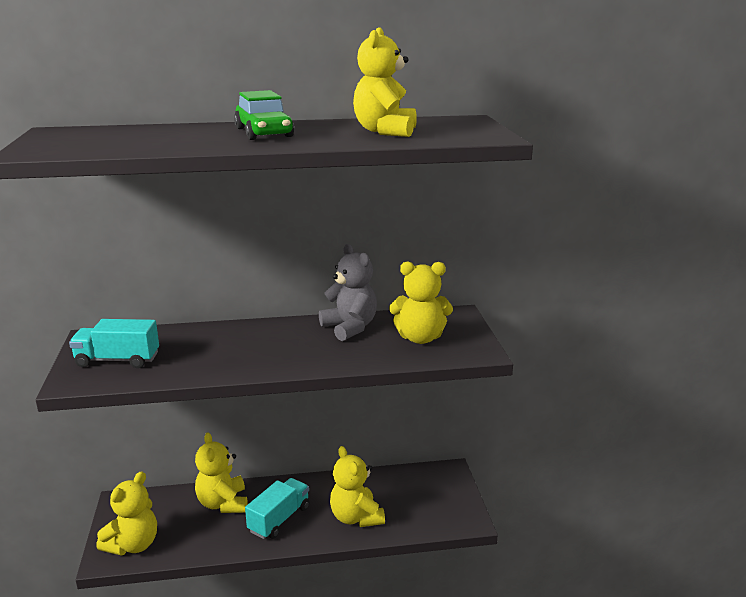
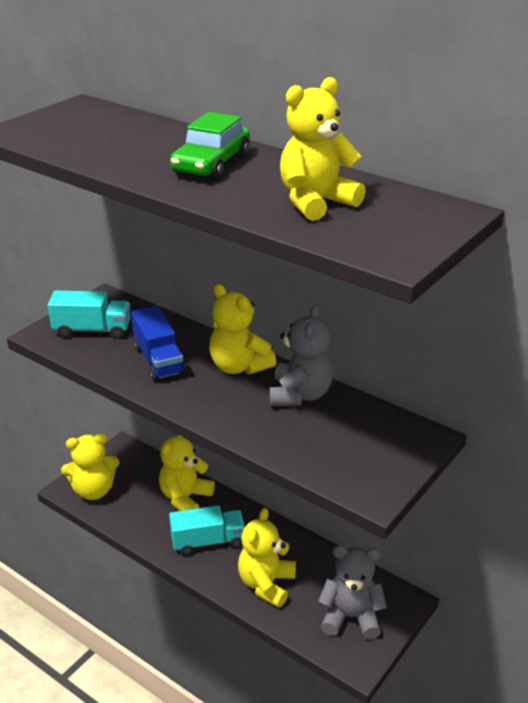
camera: 45 degrees right, 10 degrees up
(117, 360) = (92, 330): turquoise truck -> turquoise truck turned 135 degrees clockwise
(212, 353) = (158, 360): none -> blue truck
(420, 338) = (344, 443): yellow teddy bear -> yellow teddy bear (239, 366)
(432, 500) = (351, 617): none -> grey teddy bear

